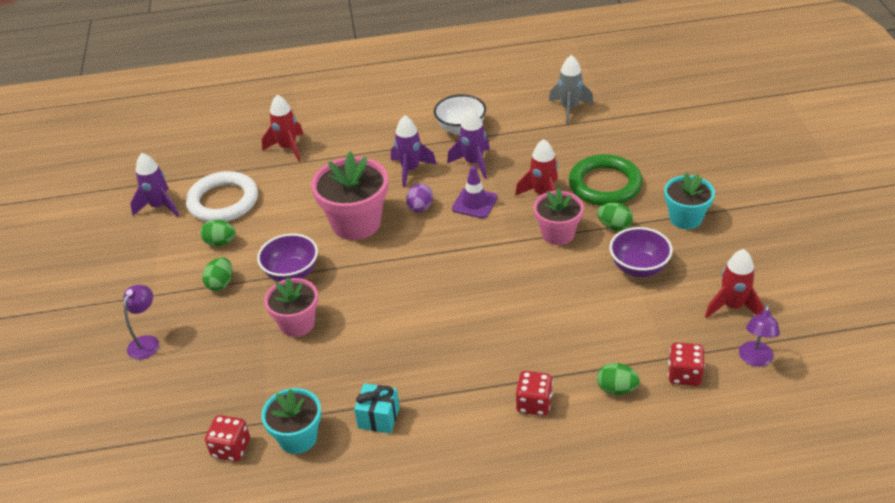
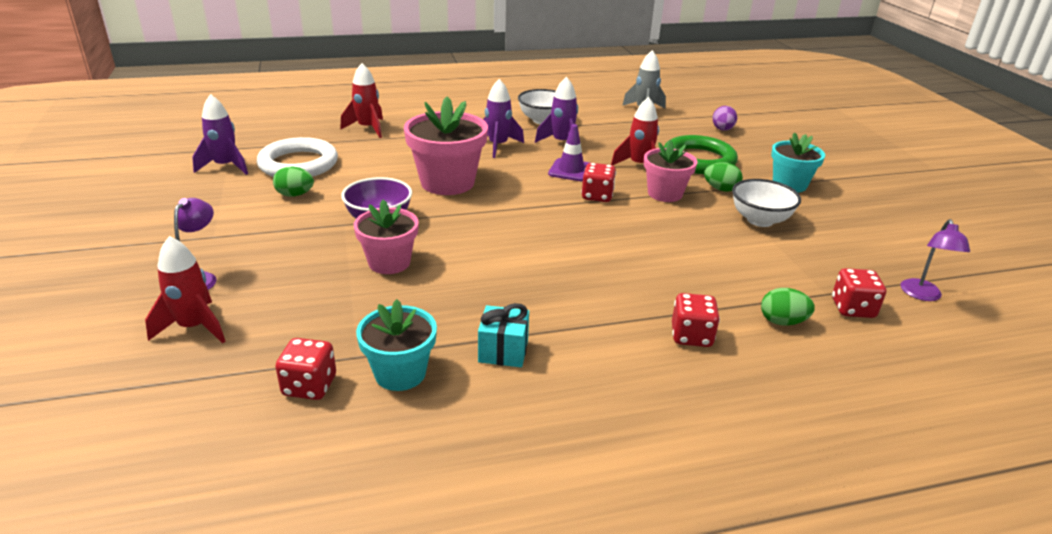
camera: 10 degrees left, 10 degrees down
(220, 283) = (295, 228): green egg -> none
(420, 208) = (514, 173): purple egg -> purple egg (722, 130)
(492, 238) = (597, 196): none -> red dice
(638, 268) = (760, 220): purple bowl -> white bowl
(732, 306) = (873, 251): red rocket -> red rocket (194, 327)

